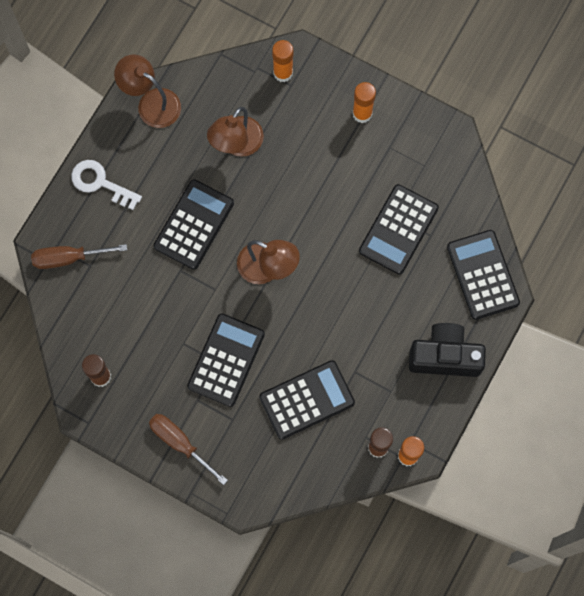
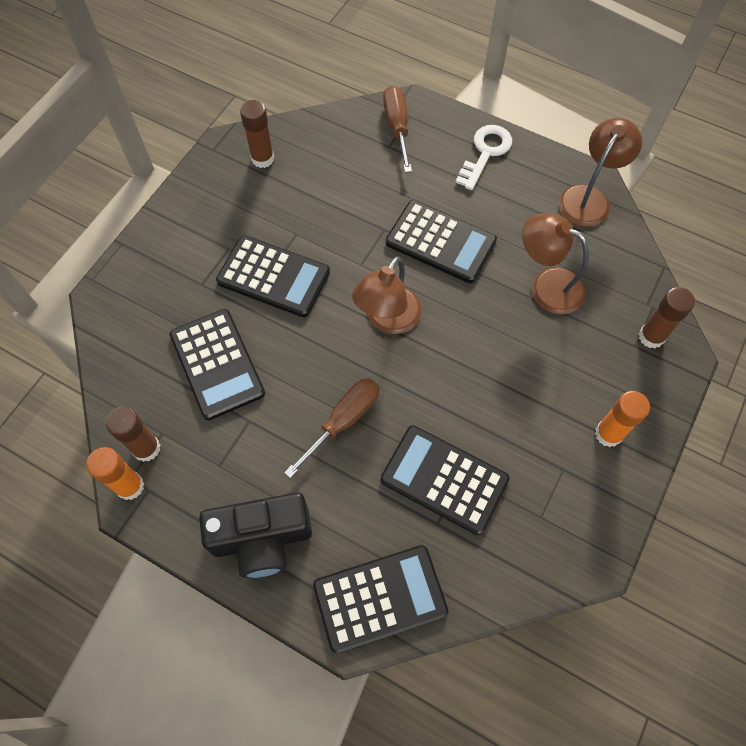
camera: 90 degrees right, 10 degrees down
(180, 443) = (180, 232): brown screwdriver -> brown screwdriver (343, 421)
(283, 73) = (651, 337): orange glue stick -> brown glue stick
(445, 356) = (262, 539): black camera -> black camera turned 75 degrees clockwise

